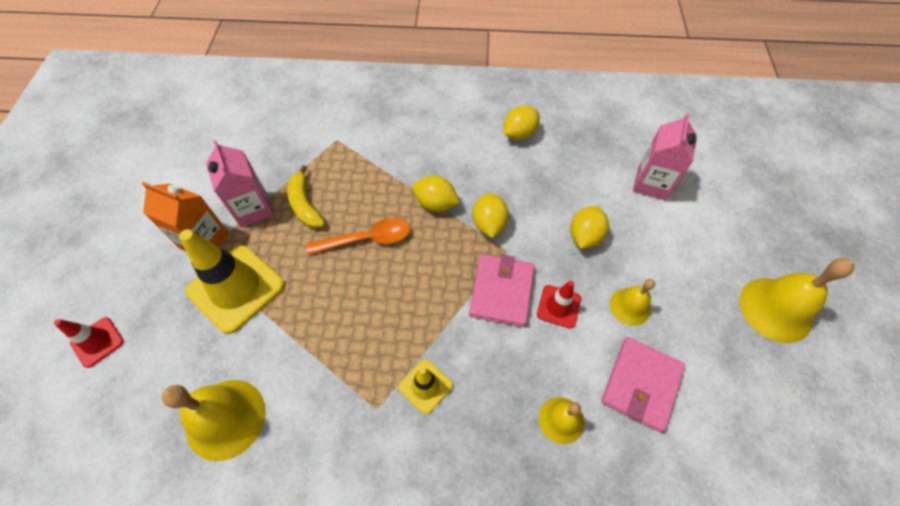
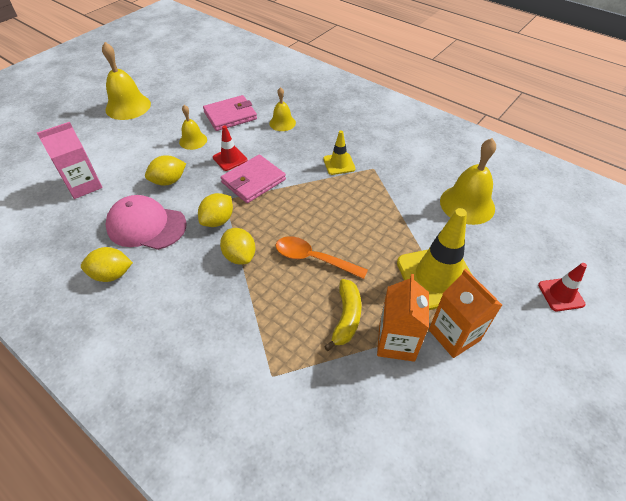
camera: 145 degrees left, 10 degrees down
(253, 209) = (396, 342): pink carton -> orange carton
(545, 182) = (146, 226): none -> pink cap

